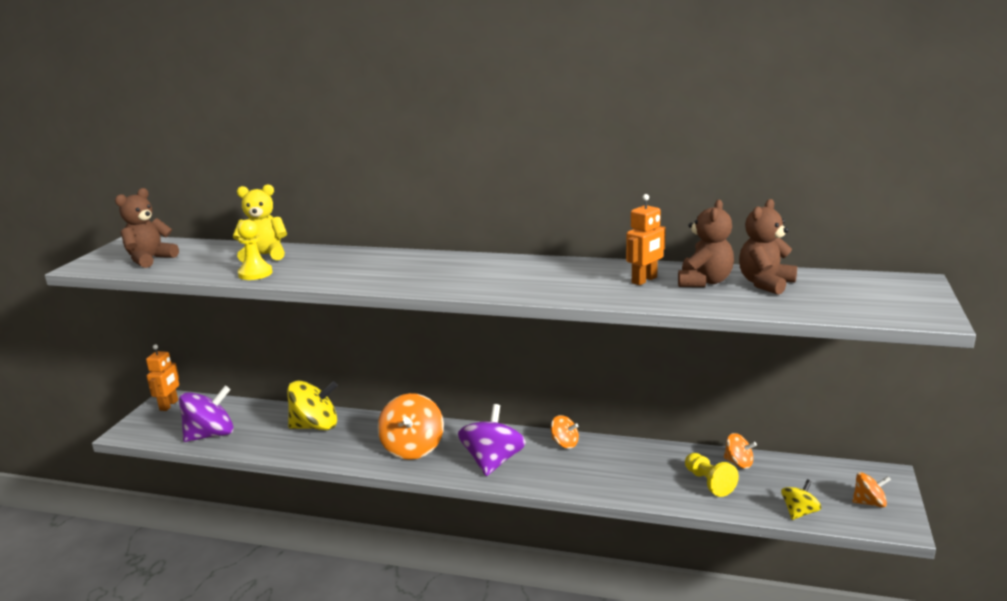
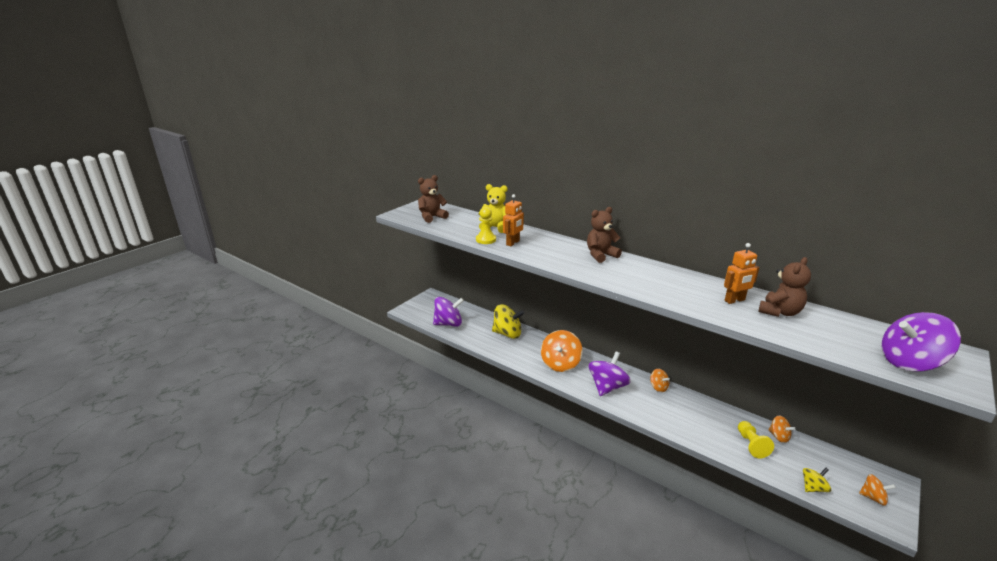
camera: 20 degrees right, 5 degrees up
(169, 405) = (432, 299): orange robot -> orange robot (513, 243)
(765, 283) = (827, 324): brown teddy bear -> brown teddy bear (600, 255)
(870, 303) = (909, 362): none -> purple spinning top

